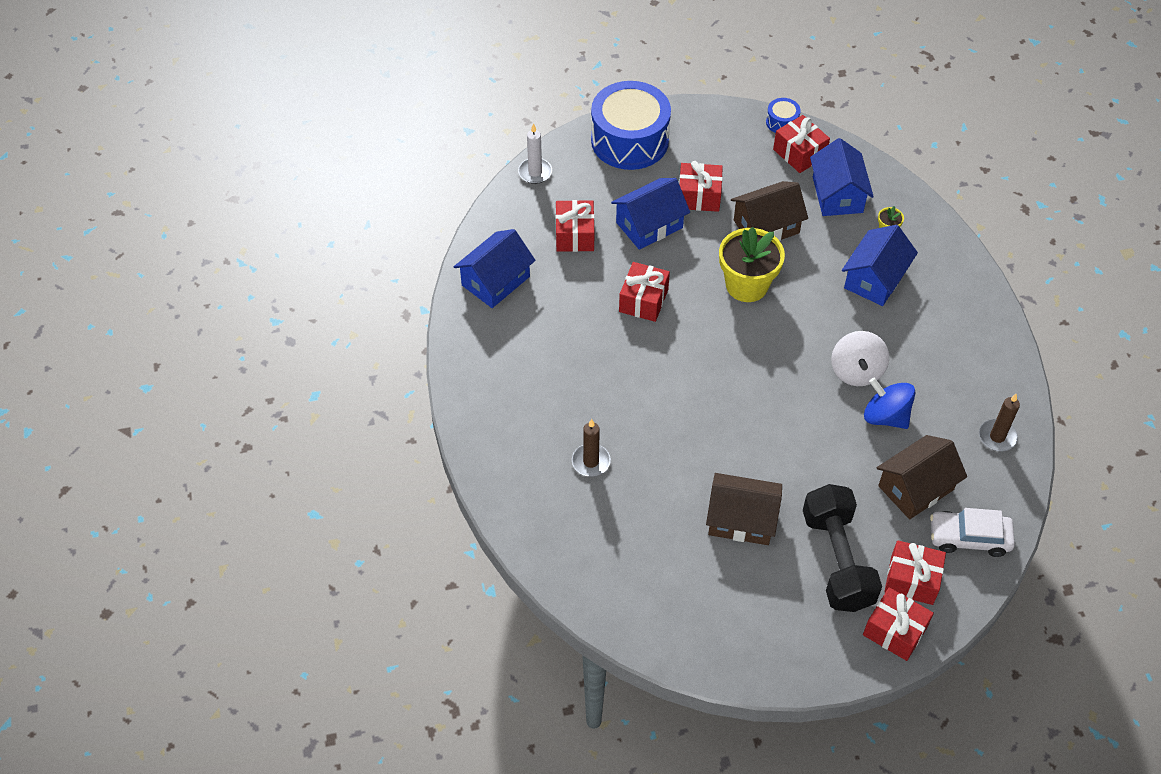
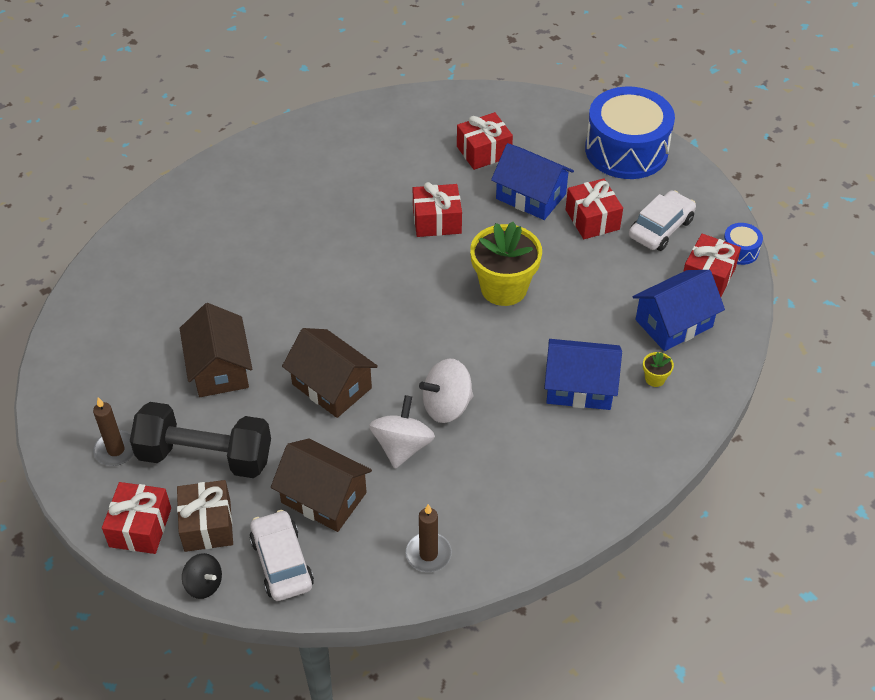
camera: 65 degrees right, 5 degrees down
(495, 281) = (398, 120): blue house -> none
(535, 172) = (539, 103): white candle -> none
(591, 462) = (234, 244): brown candle -> brown candle (116, 450)
(732, 158) = (661, 228): none -> white car
(766, 226) = (589, 280): brown house -> brown house (331, 386)
(837, 560) = (205, 456): black dumbbell -> black dumbbell turned 45 degrees clockwise
(885, 416) = (402, 446): blue spinning top -> white spinning top
(912, 580) = (207, 525): red gift -> brown gift
(971, 600) = (204, 584): none -> black spinning top

